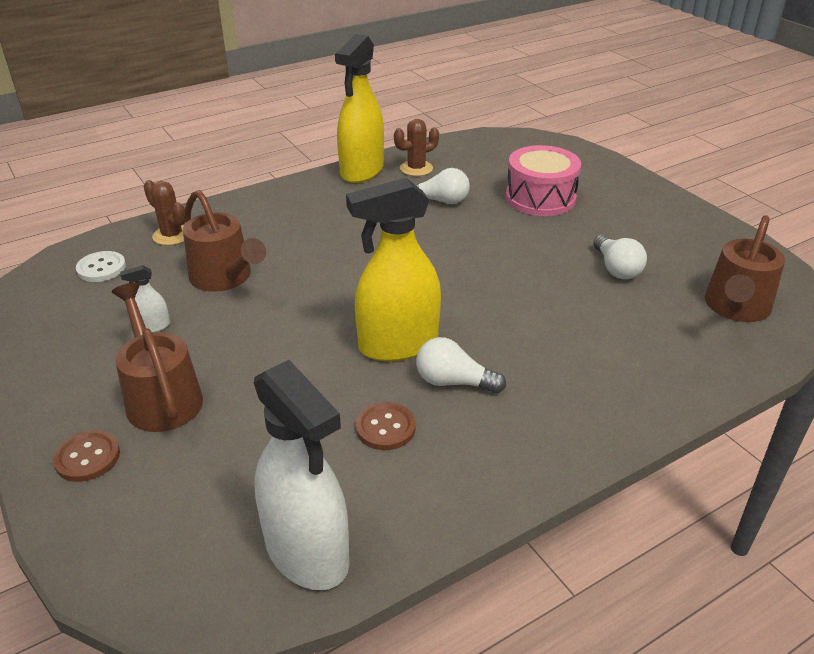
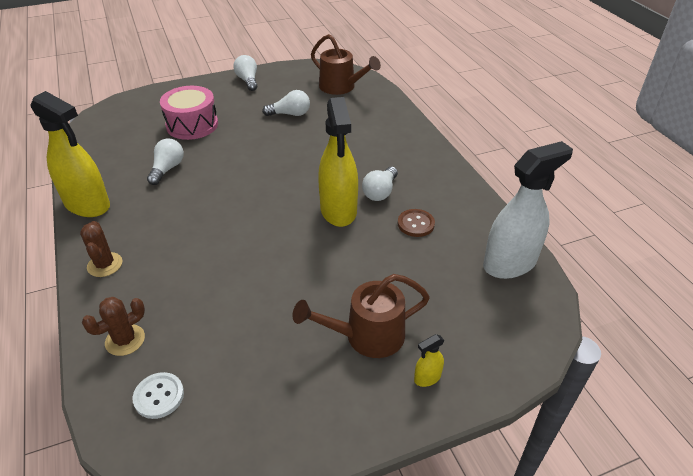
camera: 80 degrees left, 5 degrees up
(87, 457) = (427, 378): brown button -> yellow spray bottle
(153, 327) = (274, 346): white spray bottle -> none
(225, 278) = (219, 299): brown watering can -> none
(416, 168) = (106, 174): brown cactus -> brown cactus (105, 265)
(682, 218) = (248, 81): none -> white light bulb

